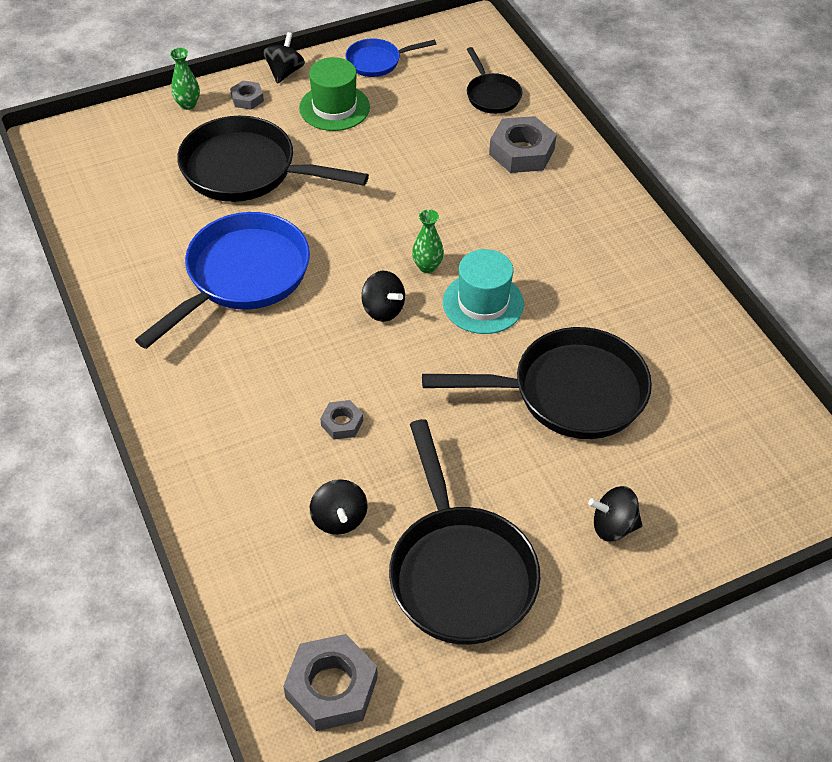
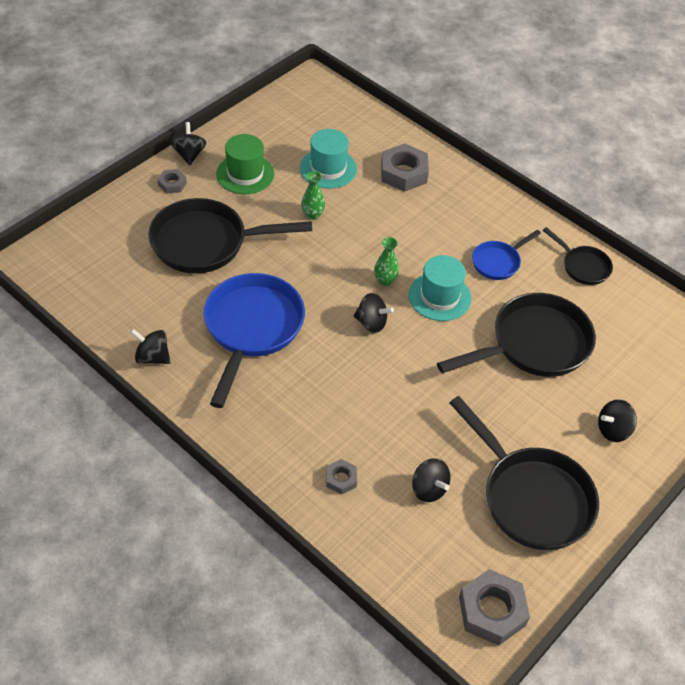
camera: 25 degrees left, 0 degrees up
(116, 275) = (152, 357): none -> black spinning top
(188, 104) = (126, 201): green vase -> green vase (312, 215)
(342, 423) = (390, 418): grey nut -> grey nut (341, 479)
(377, 62) = (257, 128): blue pan -> blue pan (498, 262)
(434, 125) = (328, 168): none -> turquoise hat
(491, 95) = (358, 134): black pan -> black pan (583, 266)

